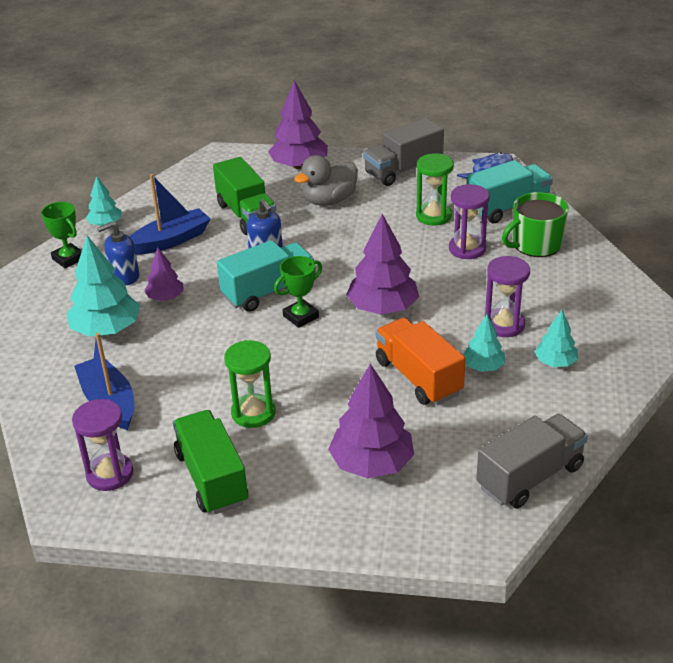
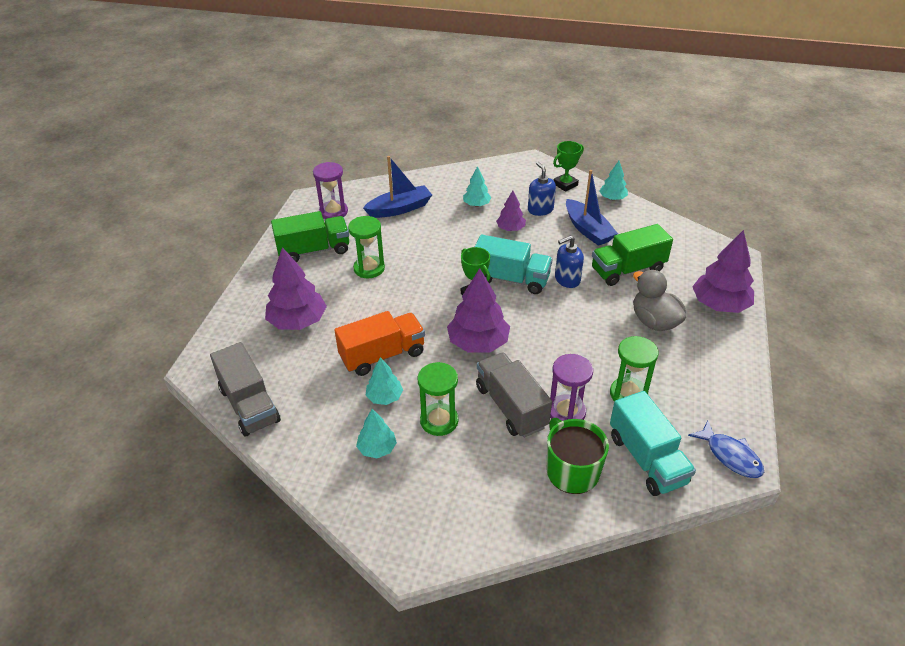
camera: 95 degrees right, 5 degrees up
(106, 329) = (476, 204): turquoise tree -> turquoise tree, size x0.56
(268, 292) = (511, 279): turquoise truck -> turquoise truck turned 45 degrees counterclockwise
(403, 170) = (721, 380): grey truck -> grey truck (511, 407)
(504, 325) = (439, 421): purple hourglass -> green hourglass

